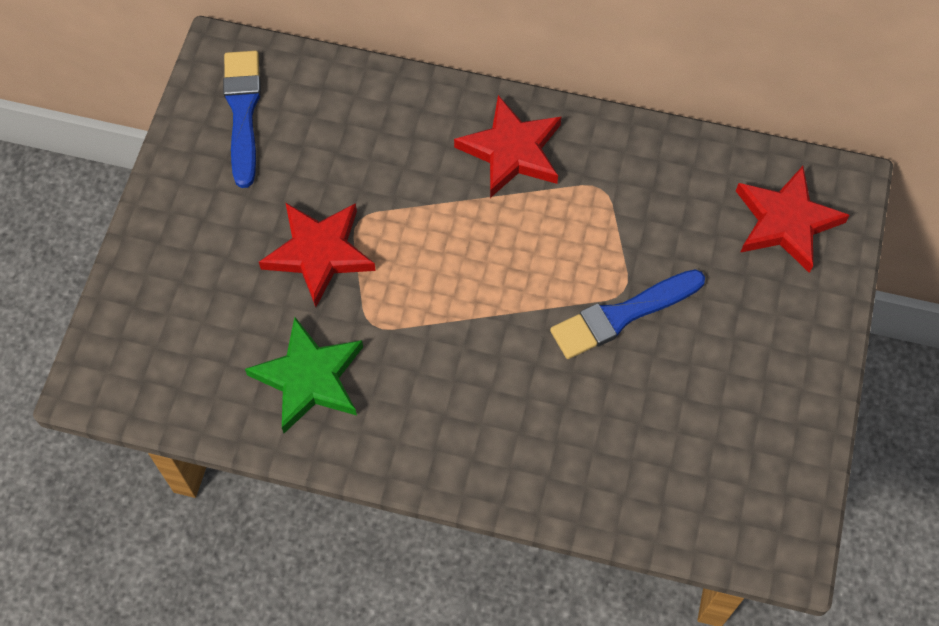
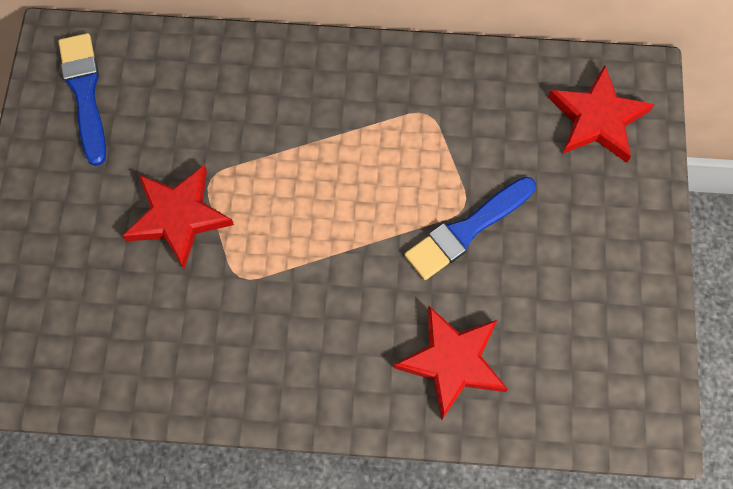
camera: 10 degrees left, 5 degrees up
(309, 378) = (189, 339): green star -> none
(511, 151) = (339, 91): red star -> red star (452, 362)

